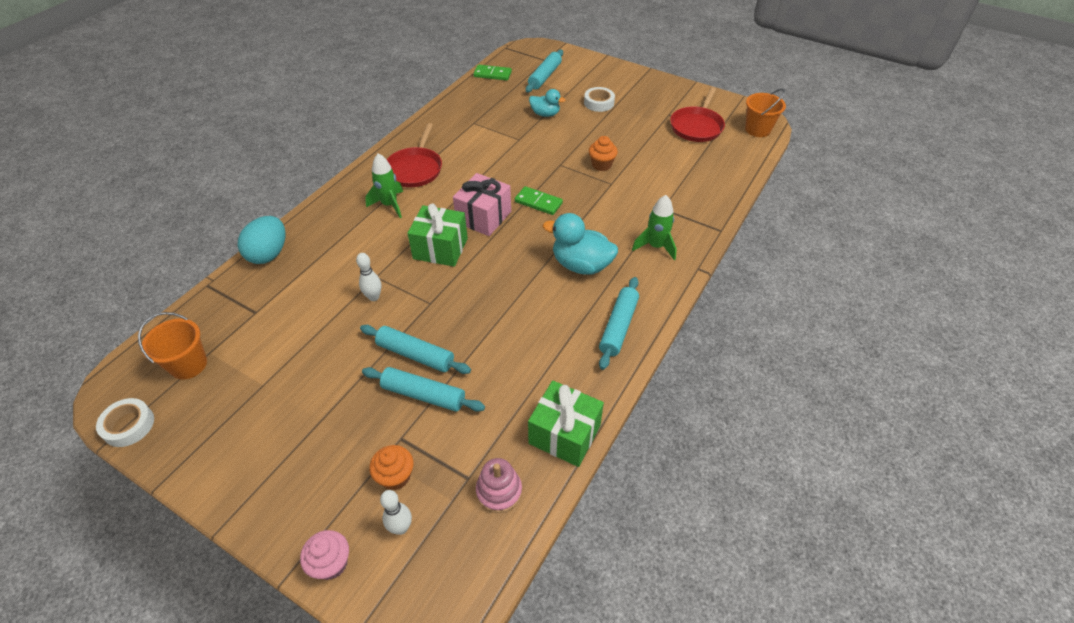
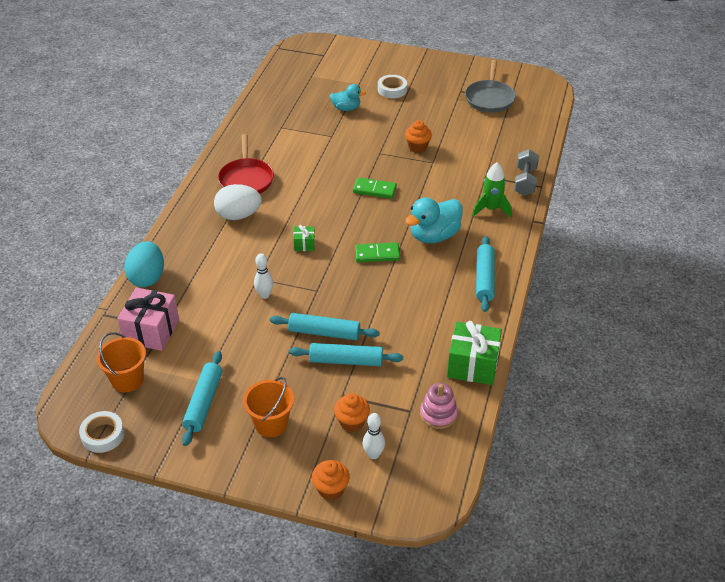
camera: 15 degrees left, 5 degrees down
(331, 563) = (331, 489): pink cupcake -> orange cupcake
(389, 205) = (238, 215): green rocket -> white egg
(440, 248) = (304, 244): green gift -> green gift, size x0.49
(483, 217) = (331, 211): pink gift -> pink gift (151, 331)
(492, 74) = (278, 77): green domino -> green domino (377, 254)
(544, 76) = (330, 71): turquoise rolling pin -> turquoise rolling pin (203, 402)
(581, 265) = (434, 236): turquoise duck -> turquoise duck turned 45 degrees counterclockwise
(697, 126) = (489, 98): red pan -> grey pan
(704, 222) = (525, 181): none -> grey dumbbell
(757, 129) = (544, 93): orange bucket -> orange bucket (271, 424)

